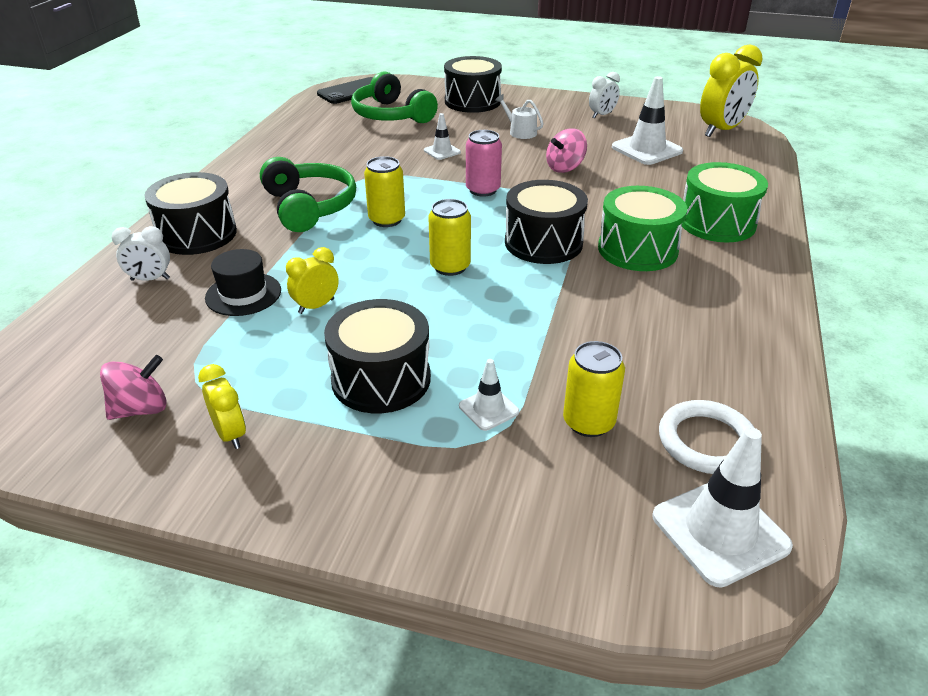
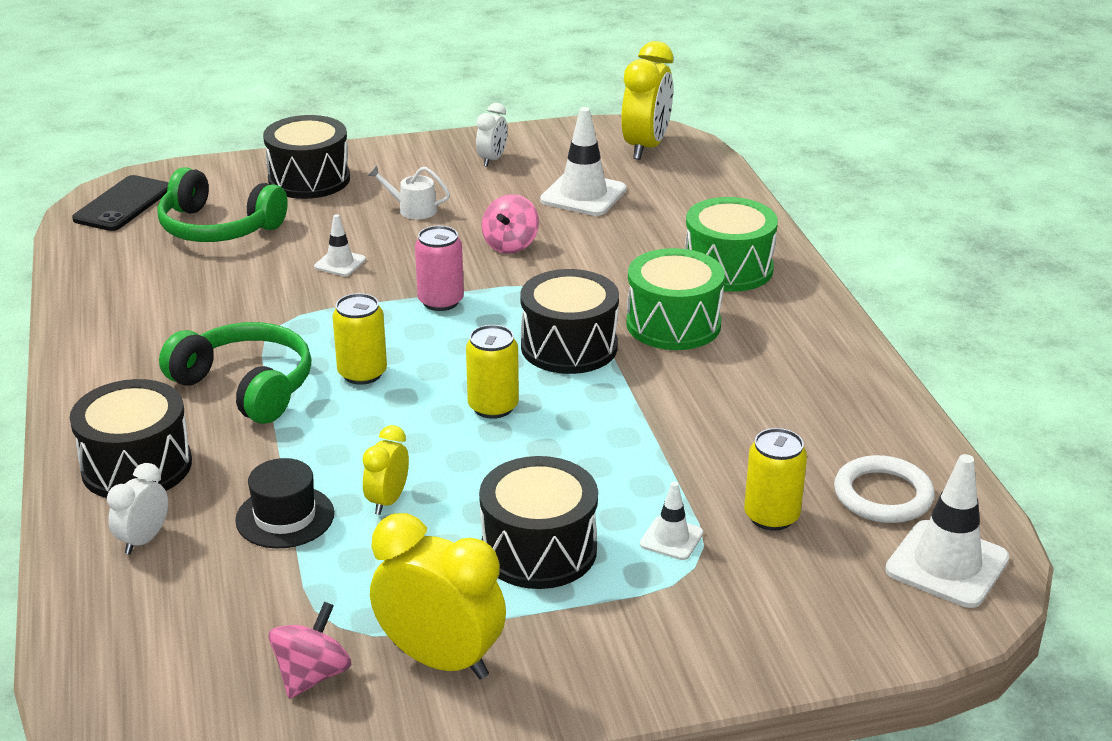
camera: 30 degrees left, 5 degrees down
(150, 279) = (143, 540): white clock -> white clock turned 150 degrees clockwise
(230, 434) = (440, 660): yellow clock -> yellow clock, size x1.87

